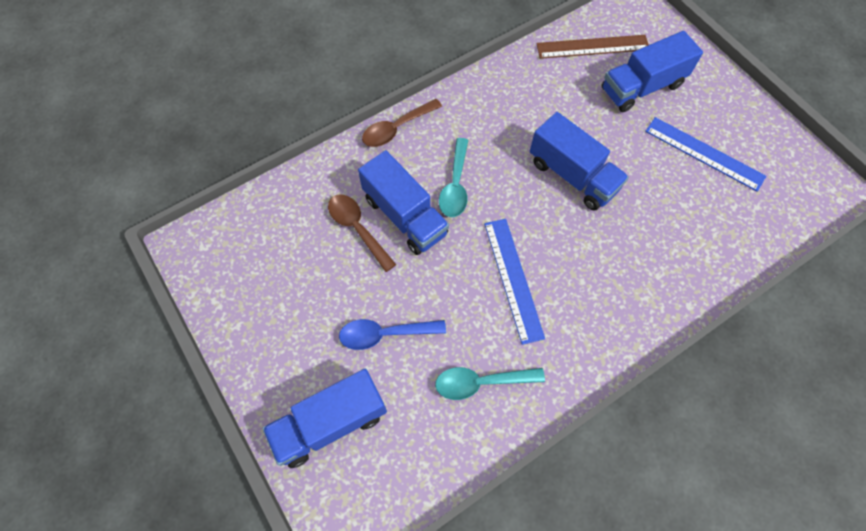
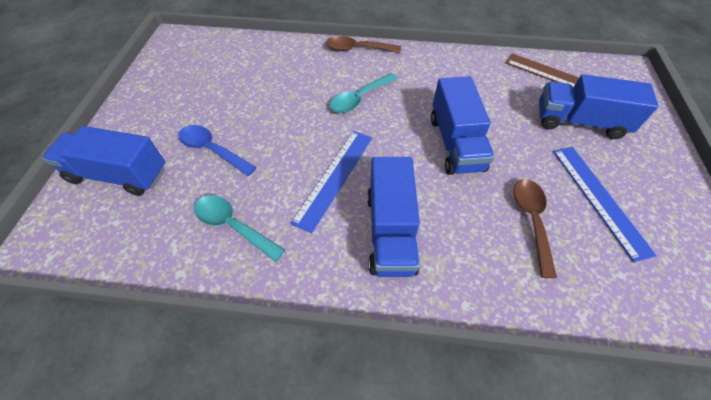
camera: 40 degrees right, 10 degrees down
(358, 229) = (269, 84): brown spoon -> brown spoon (531, 220)
(405, 216) = (306, 95): blue truck -> blue truck (390, 231)

